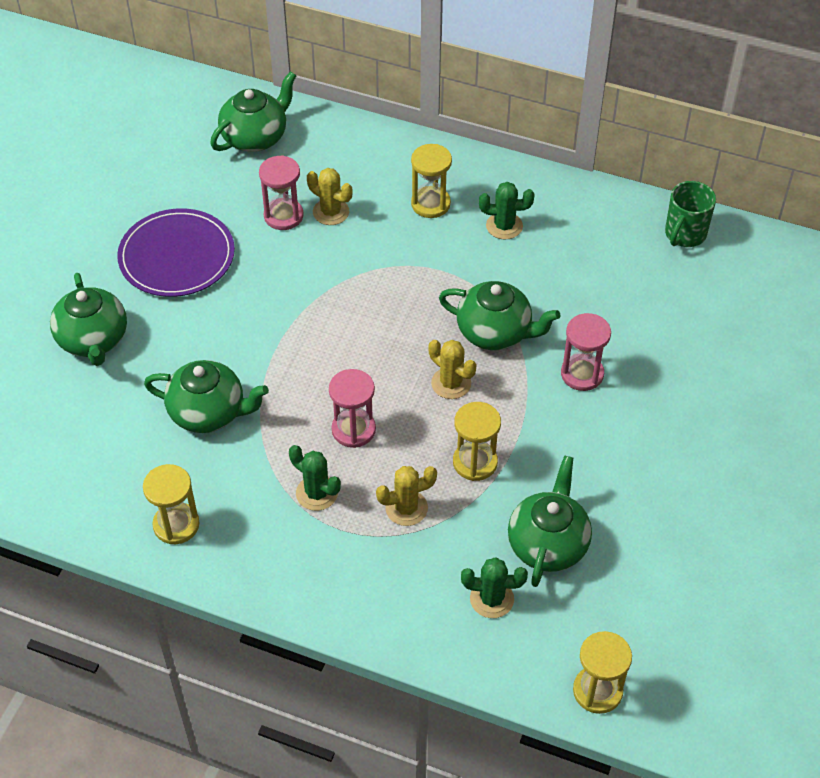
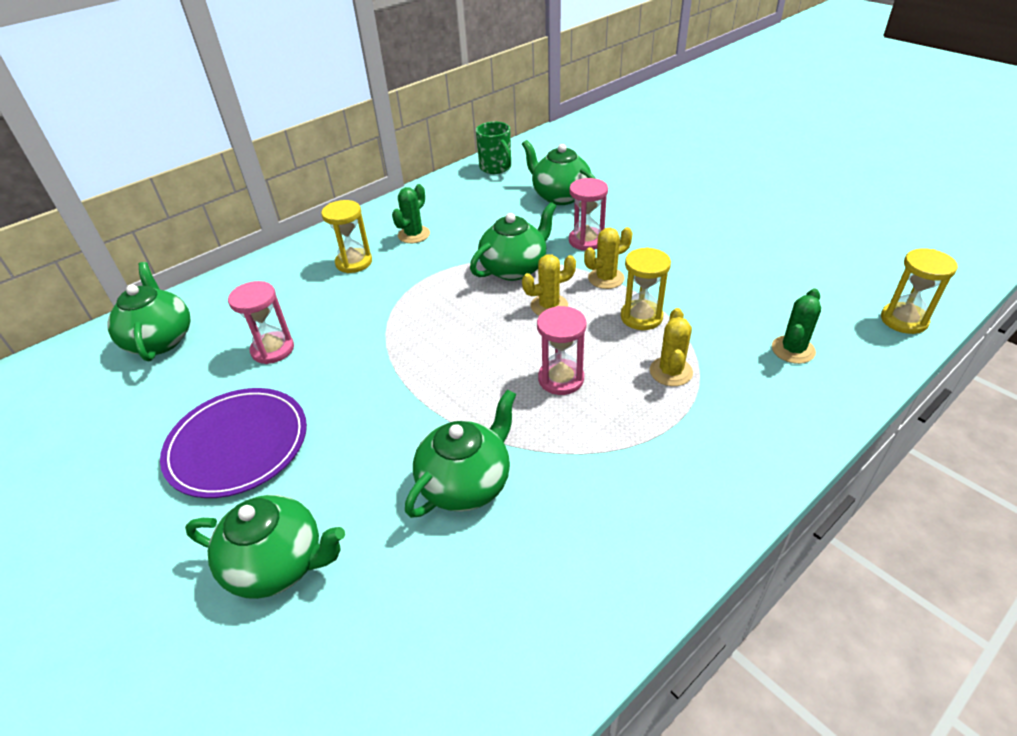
camera: 60 degrees left, 10 degrees down
(176, 525) = (605, 565): yellow hourglass -> none
(317, 493) = (622, 428): green cactus -> none
(331, 212) = (301, 319): yellow cactus -> yellow cactus (606, 278)
(548, 544) = (745, 303): green teapot -> green teapot (560, 196)

